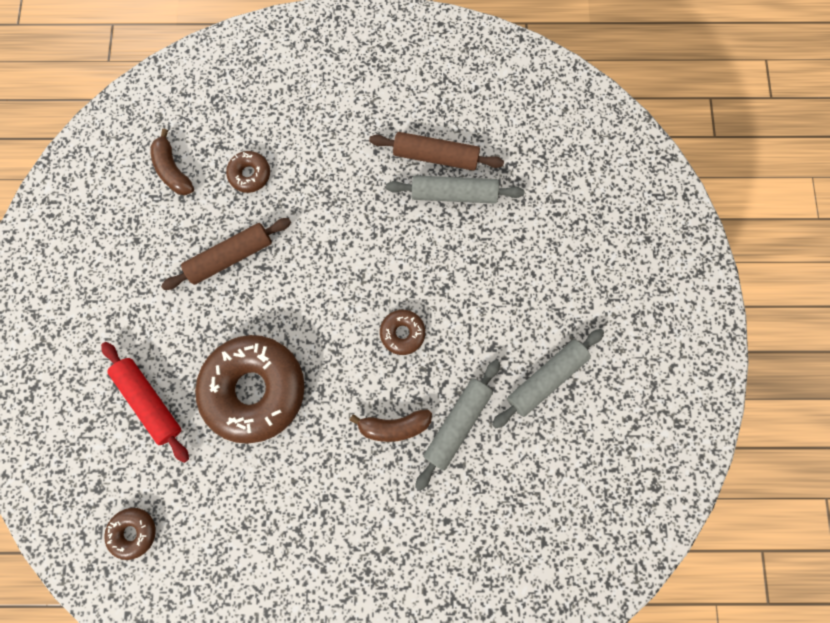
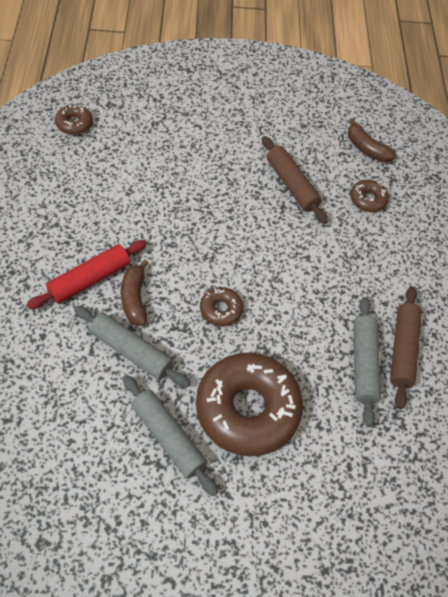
camera: 85 degrees right, 20 degrees down
(150, 401) = (172, 133): red rolling pin -> red rolling pin (89, 279)
(173, 170) = (366, 148): brown banana -> brown banana turned 105 degrees counterclockwise
(255, 389) = (176, 198): brown donut -> brown donut (247, 409)

